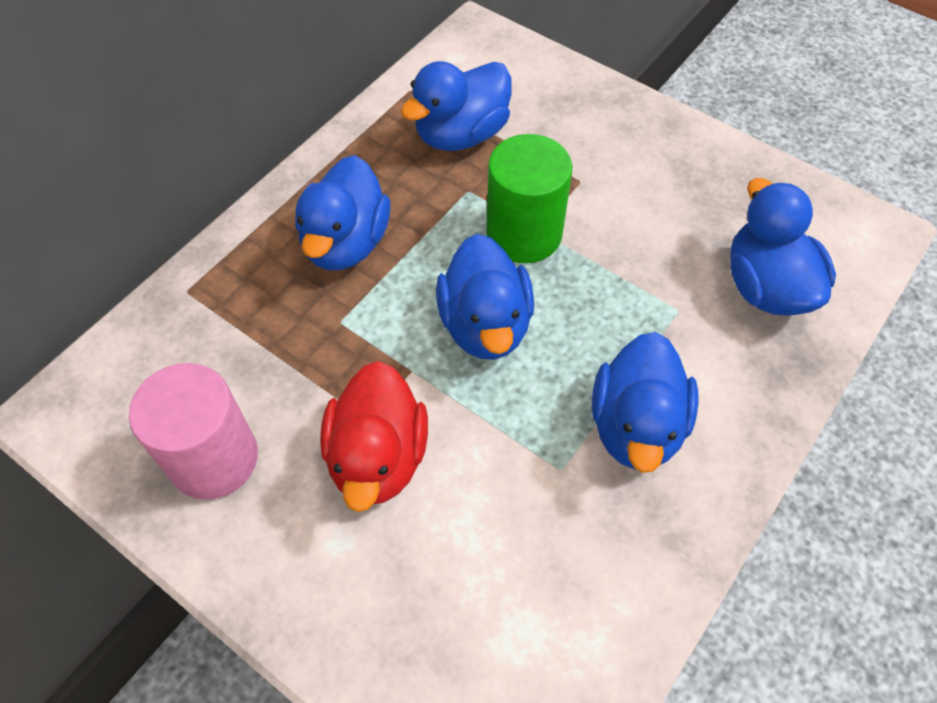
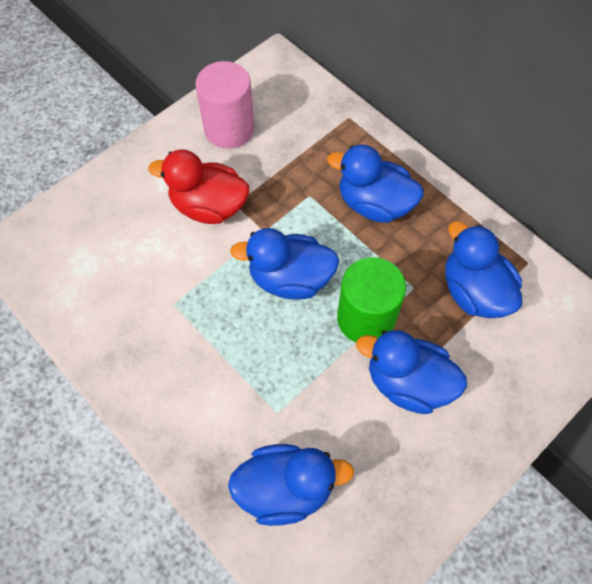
camera: 100 degrees right, 5 degrees up
(636, 426) = (191, 356): blue duck -> blue duck (408, 383)

